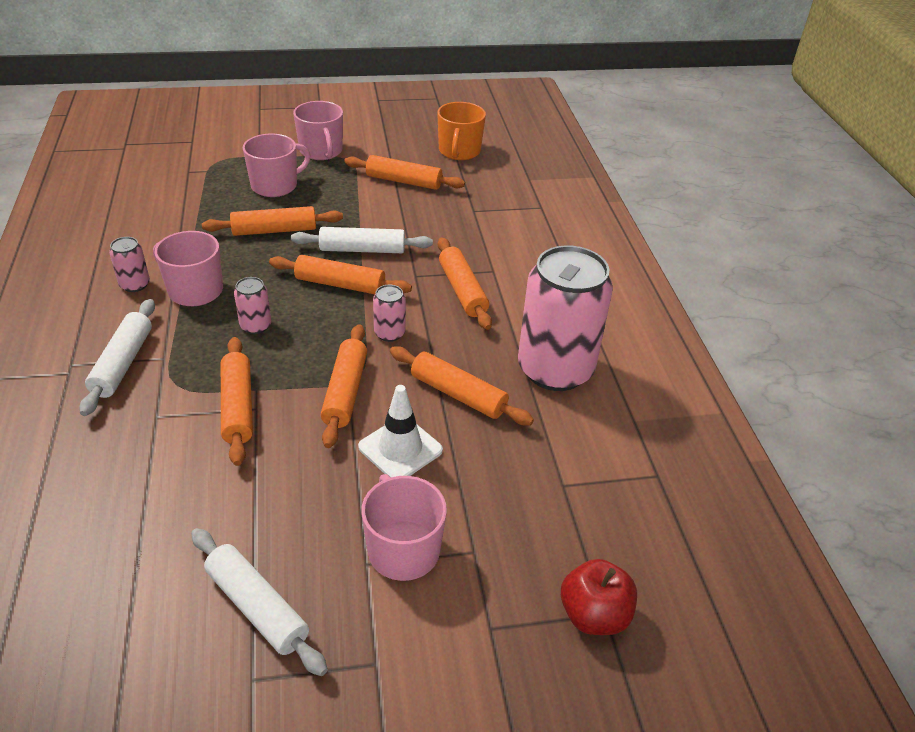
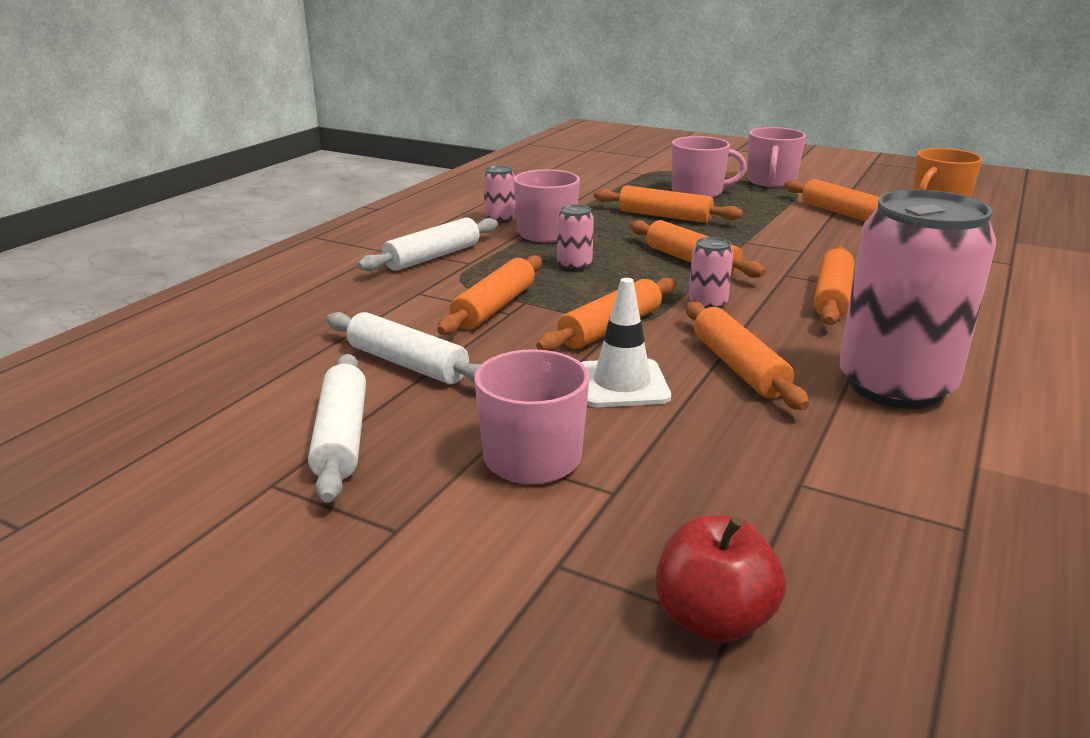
camera: 40 degrees right, 15 degrees down
(362, 250) = (743, 245): white rolling pin -> white rolling pin (407, 364)

